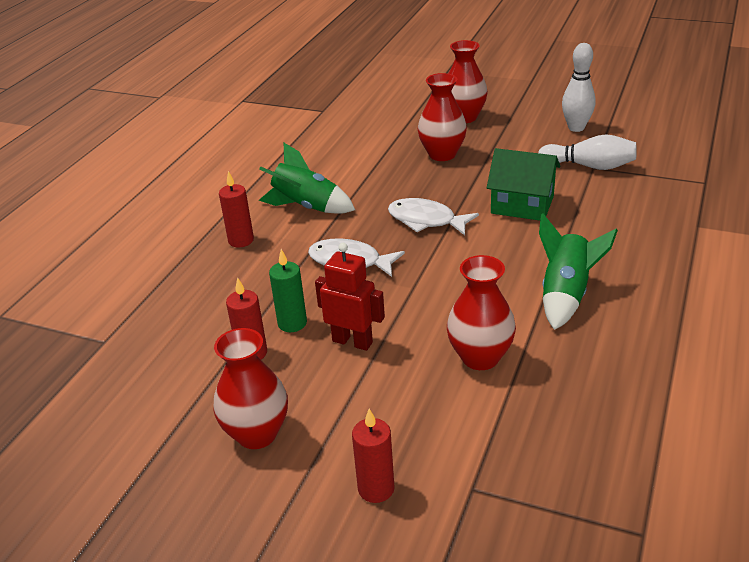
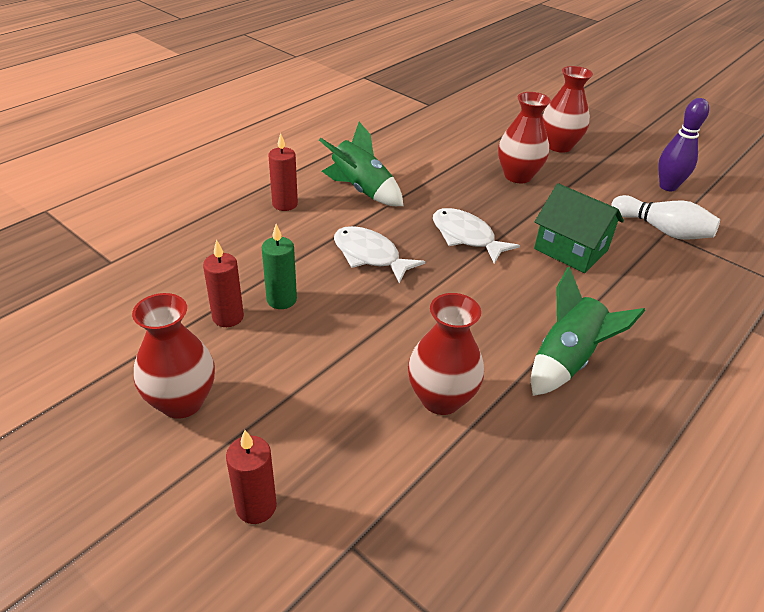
camera: 15 degrees right, 5 degrees up
(352, 341) = (326, 337): red robot -> none
(576, 128) = (667, 187): white bowling pin -> purple bowling pin

